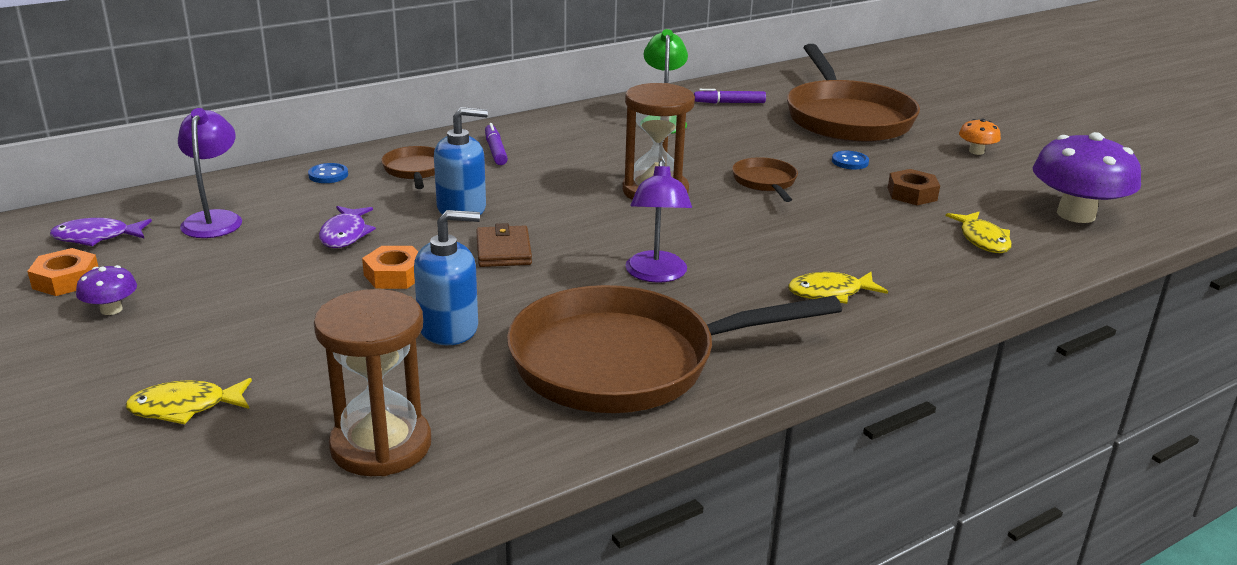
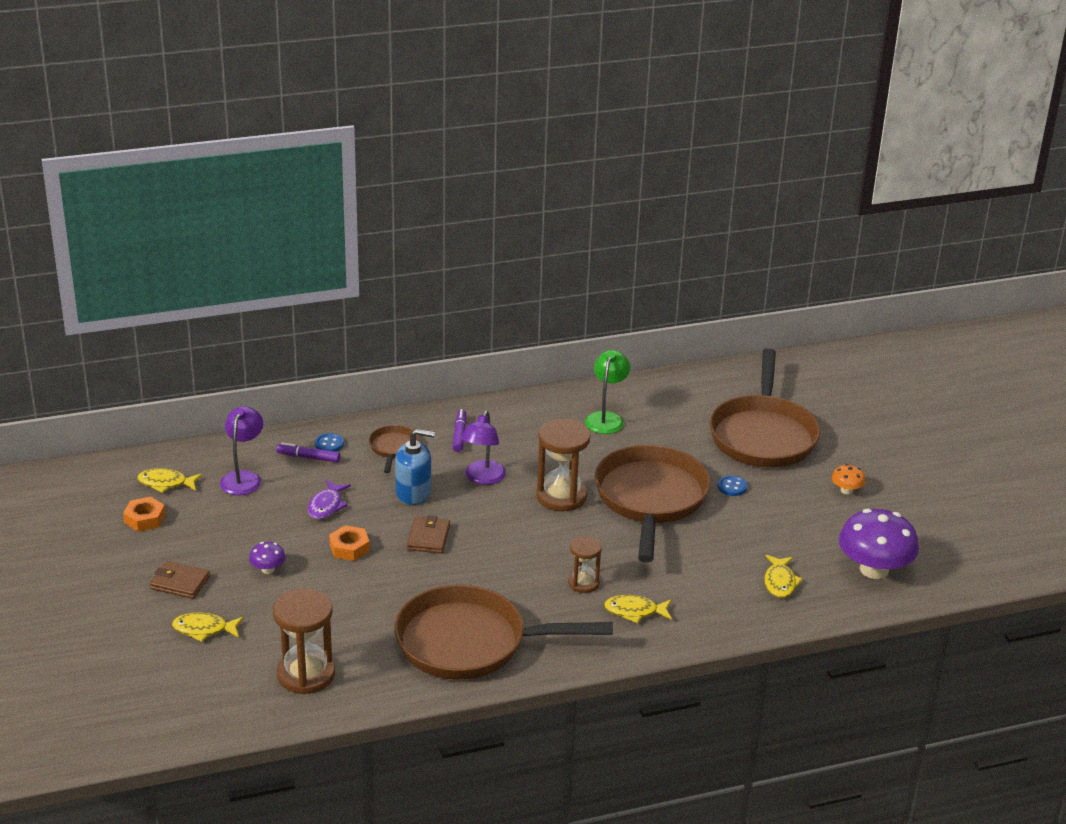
camera: 15 degrees right, 5 degrees up
(97, 237) = (166, 483): purple fish -> yellow fish
(111, 309) = (170, 548): purple mushroom -> purple mushroom (268, 569)
(134, 350) = (180, 583): none -> brown wallet
(448, 328) = (370, 597): blue soap dispenser -> none
(656, 275) = (523, 576): purple lamp -> purple lamp (482, 478)
(730, 103) = (674, 403): purple marker -> purple marker (309, 457)
(741, 272) = (583, 583): none -> brown hourglass
(765, 182) = (650, 499): brown pan -> brown pan, size x2.26
(912, 194) = (758, 529): brown nut -> none

